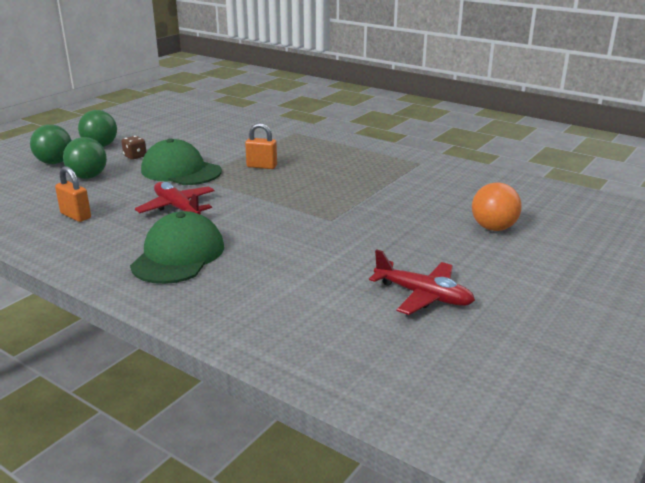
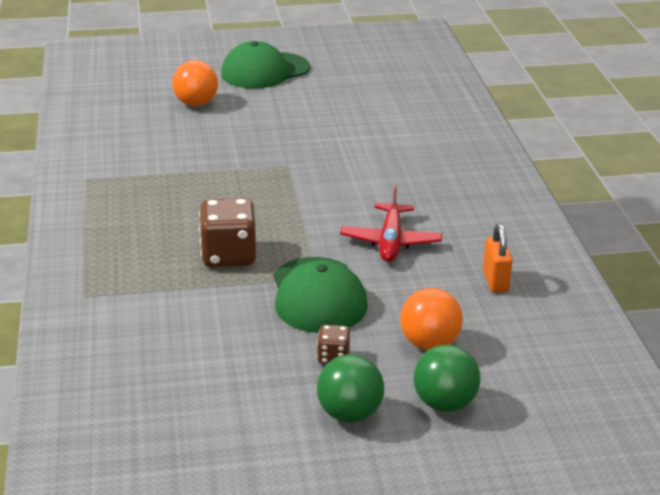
camera: 135 degrees left, 5 degrees up
(88, 177) = (429, 343): green ball -> orange ball
(178, 255) = (449, 192): green cap -> green cap (265, 71)
(262, 166) = (228, 255): orange padlock -> brown dice
(423, 296) = (337, 94): red plane -> none

